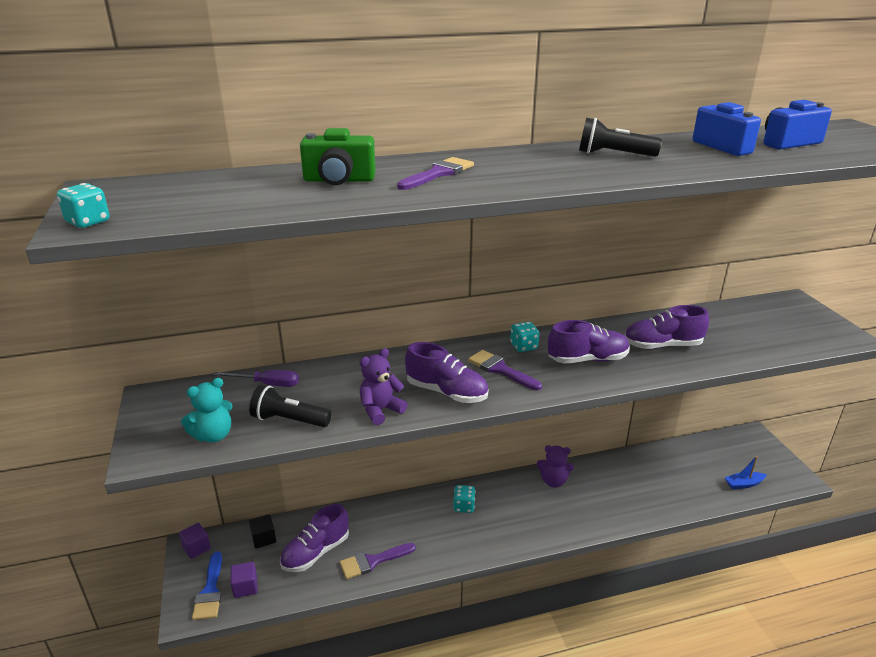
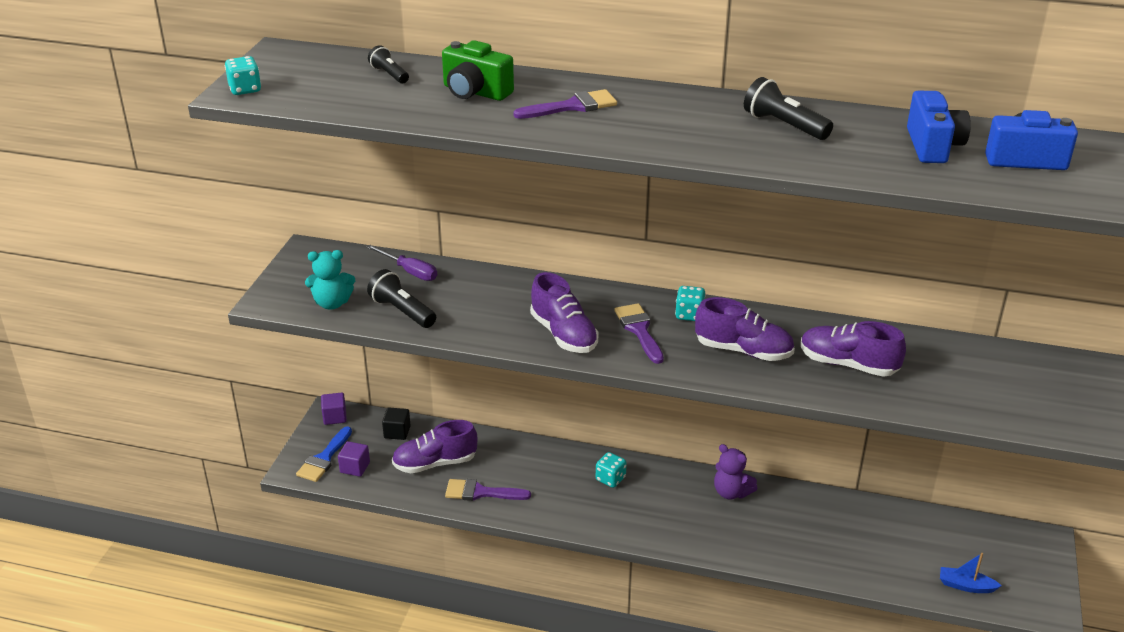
camera: 30 degrees right, 5 degrees up
(238, 183) = (389, 74): none -> black flashlight
(380, 410) = (487, 330): purple teddy bear -> none

